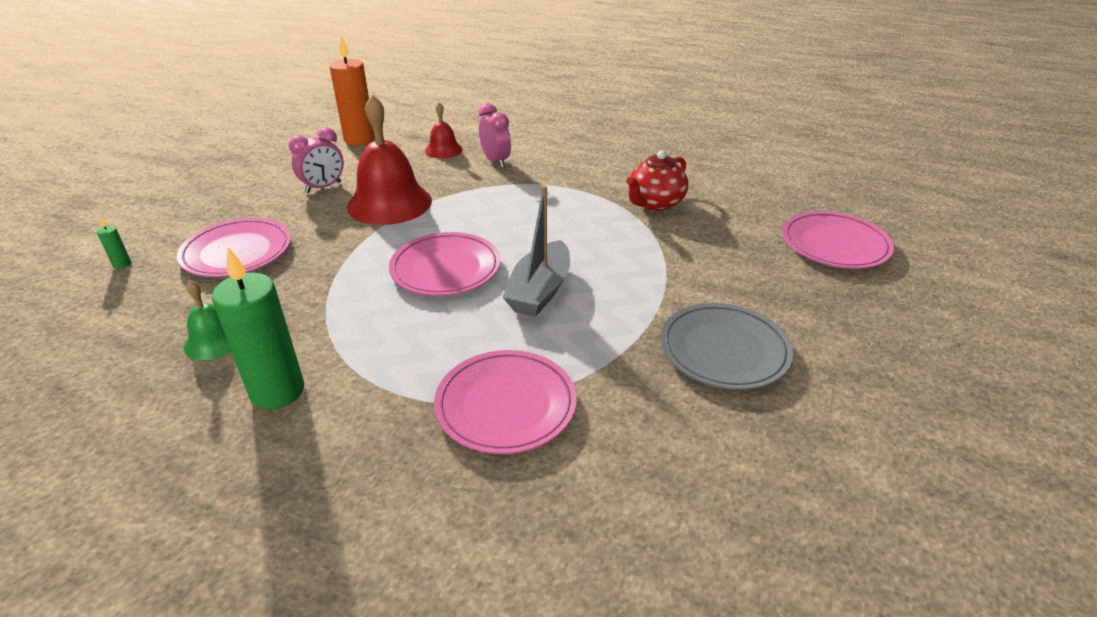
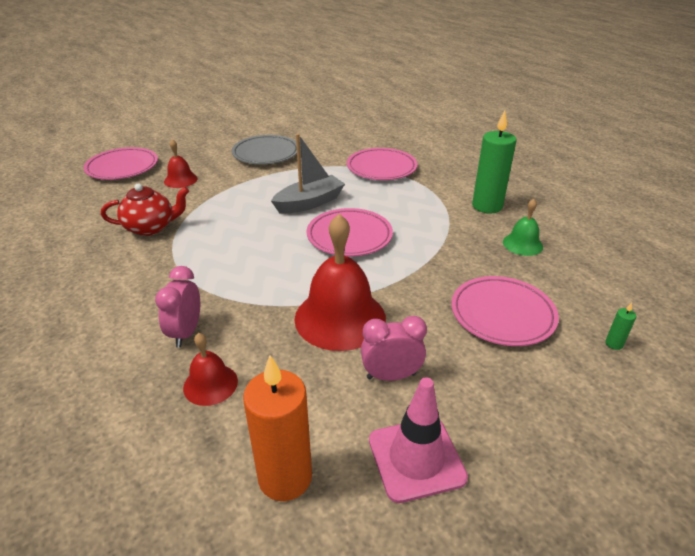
camera: 145 degrees left, 0 degrees up
(287, 163) = (416, 458): none -> pink traffic cone
(738, 258) = (180, 180): none -> red bell

